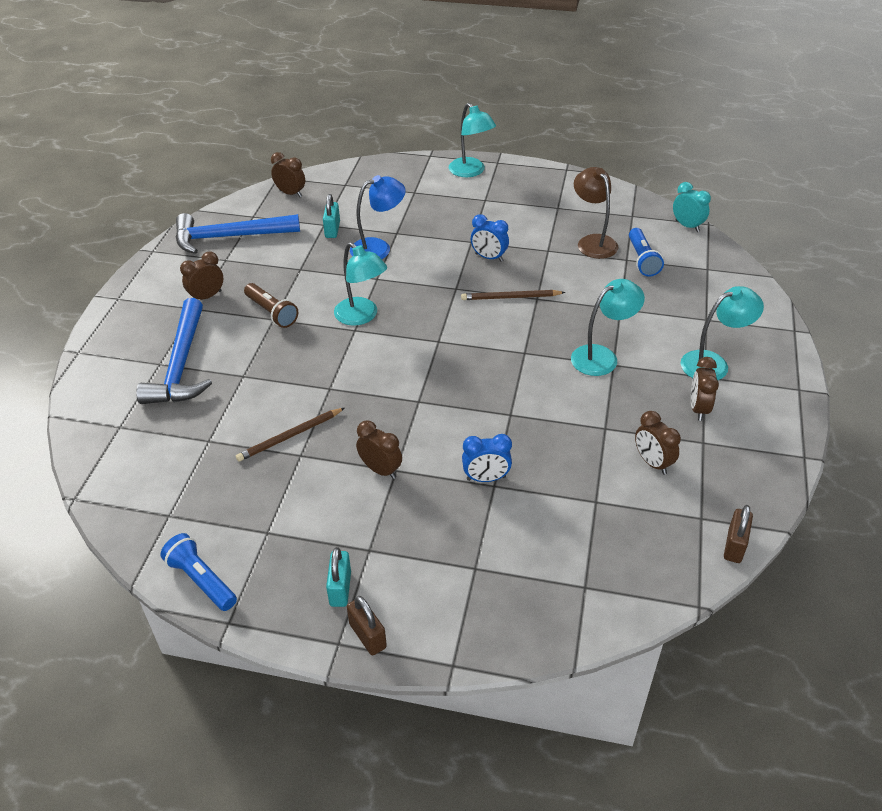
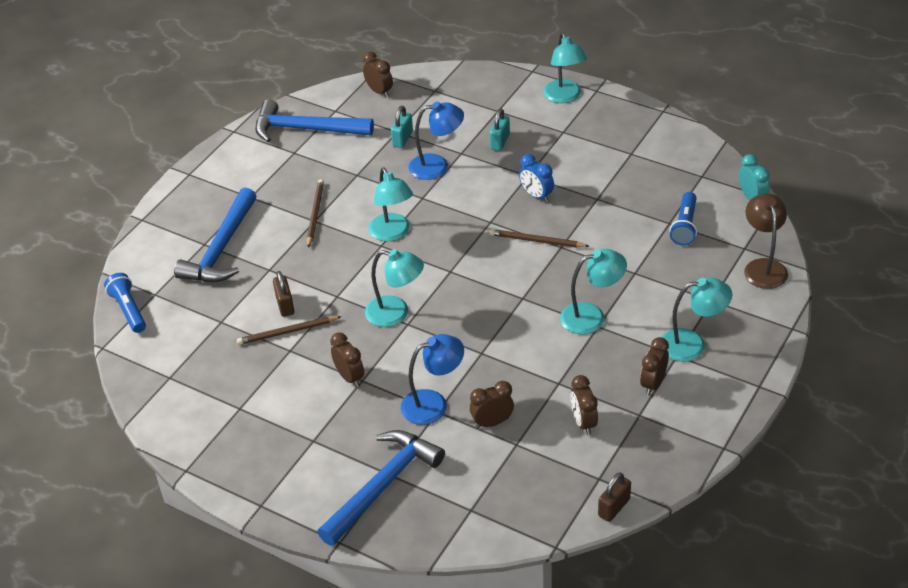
camera: 20 degrees right, 0 degrees up
(201, 580) = (177, 433): blue flashlight -> blue flashlight (128, 310)
(207, 297) = (265, 187): brown clock -> brown clock (492, 422)
(271, 313) = (315, 214): brown flashlight -> brown pencil
(340, 588) = (278, 465): turquoise padlock -> turquoise padlock (500, 142)
(367, 636) = (285, 505): brown padlock -> brown padlock (285, 305)
(401, 393) = (396, 313): none -> turquoise lamp
(473, 583) = (383, 486): none -> blue hammer
(486, 478) = (433, 404): blue clock -> blue lamp
(593, 242) = (646, 198): brown lamp -> brown lamp (763, 267)

